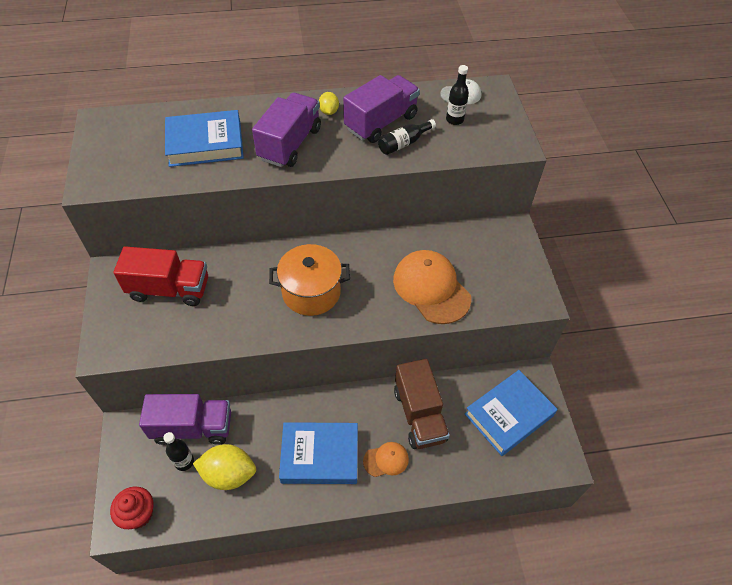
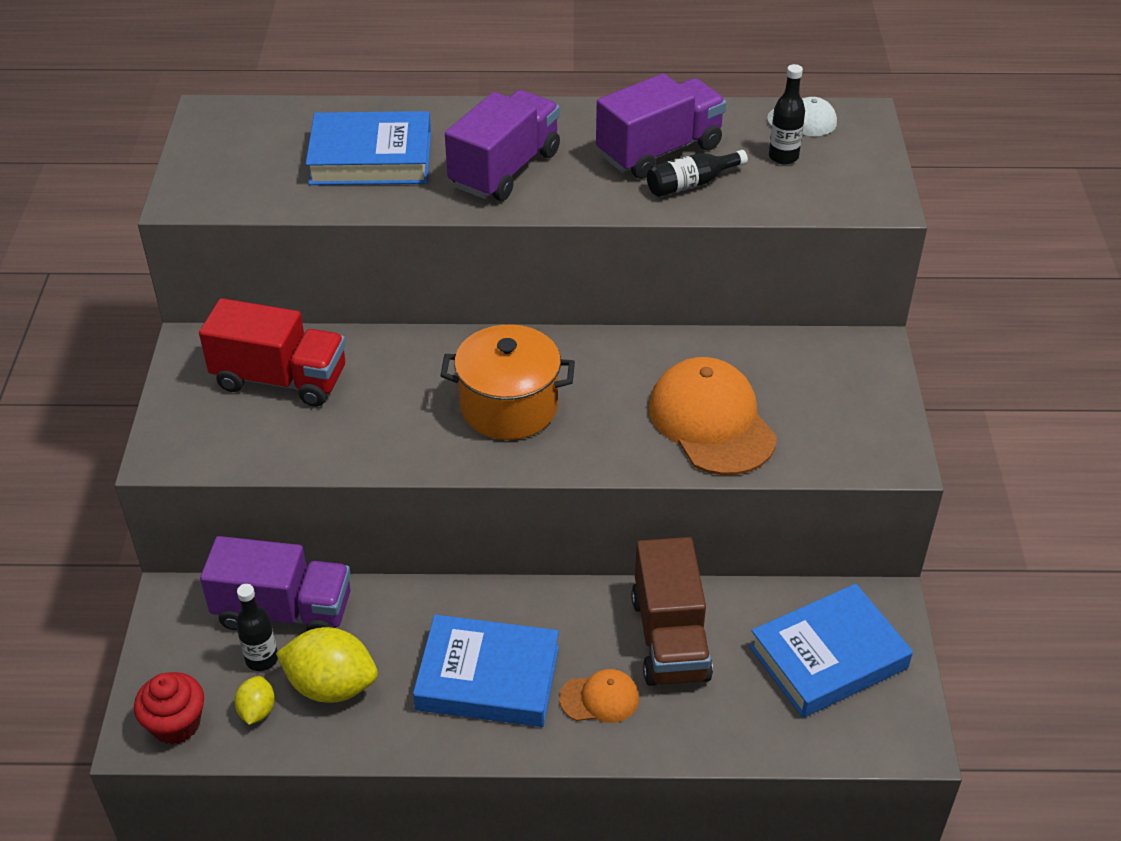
camera: 10 degrees right, 10 degrees down
(329, 111) = (576, 129): yellow lemon -> yellow lemon (257, 710)

